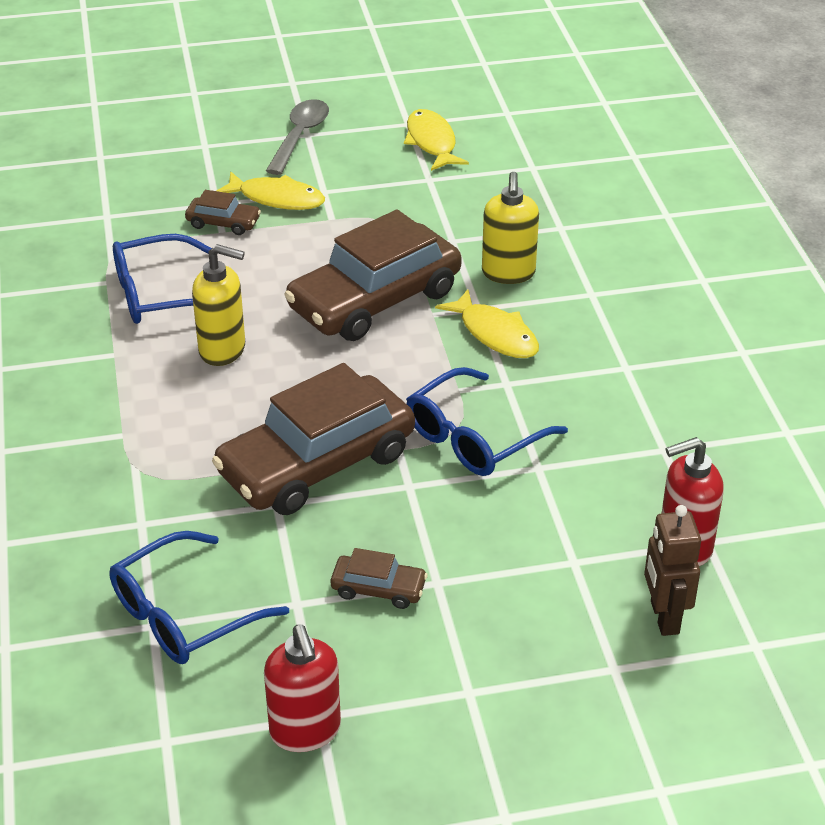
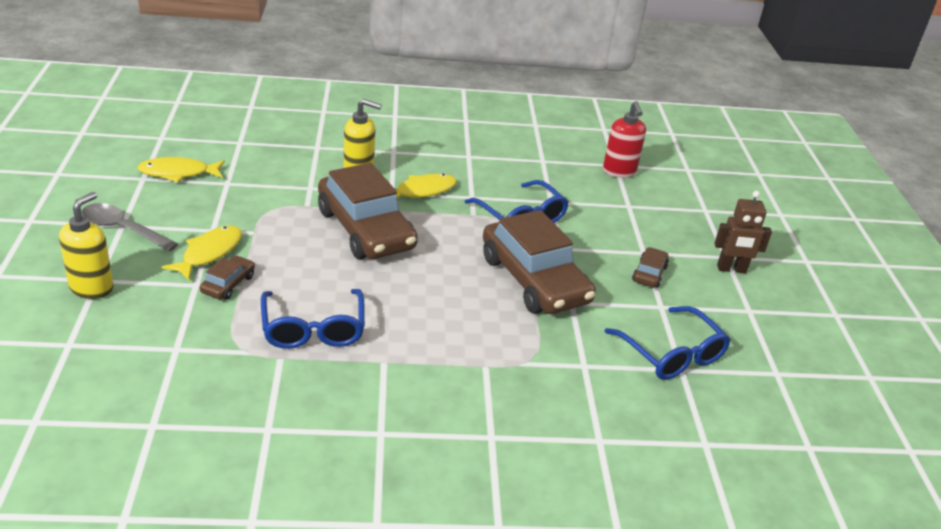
camera: 85 degrees left, 5 degrees down
(223, 350) = (399, 305): yellow soap dispenser -> yellow soap dispenser (92, 288)
(305, 731) = (761, 317): red soap dispenser -> none
(663, 617) = (670, 189): brown robot -> brown robot (731, 269)

